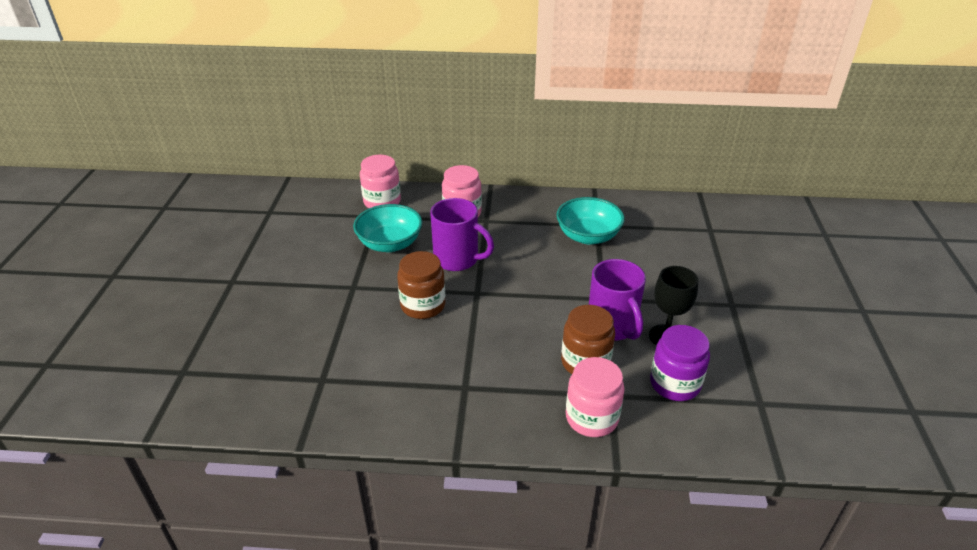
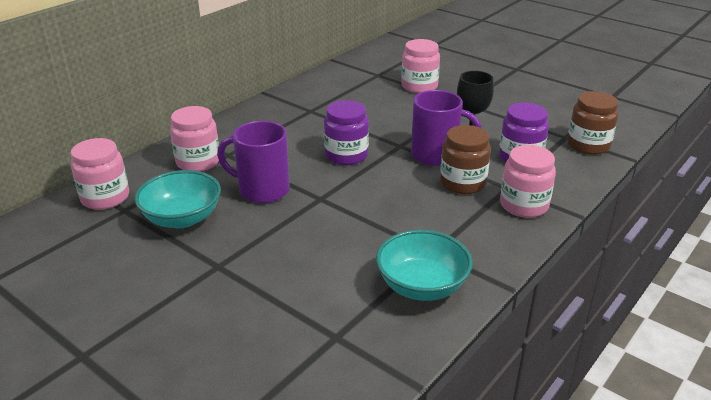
camera: 55 degrees left, 5 degrees down
(423, 305) = (301, 233): brown jar -> brown jar (588, 145)
(458, 259) = (262, 190): purple mug -> purple mug turned 135 degrees counterclockwise
(552, 276) = (346, 155): none -> purple jar
(588, 236) = (318, 120): turquoise bowl -> turquoise bowl (422, 286)
(724, 263) = (419, 86): none -> pink jar

